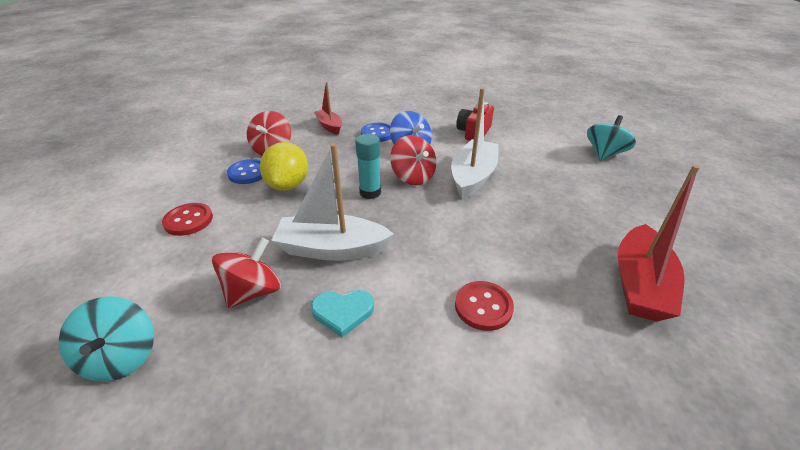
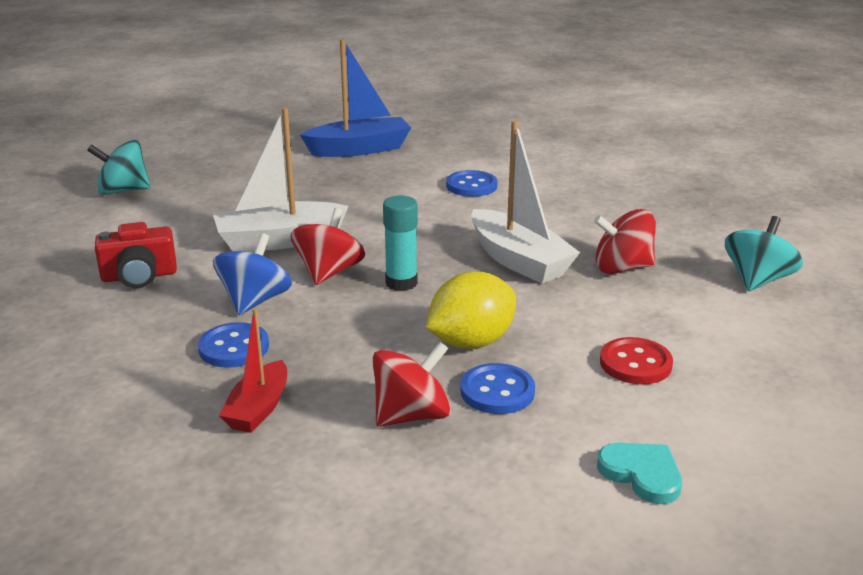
camera: 130 degrees left, 10 degrees down
(343, 312) = (567, 226): turquoise heart -> turquoise heart (642, 474)
(483, 307) = (471, 186): red button -> blue button
(639, 284) = (359, 149): red boat -> blue boat

